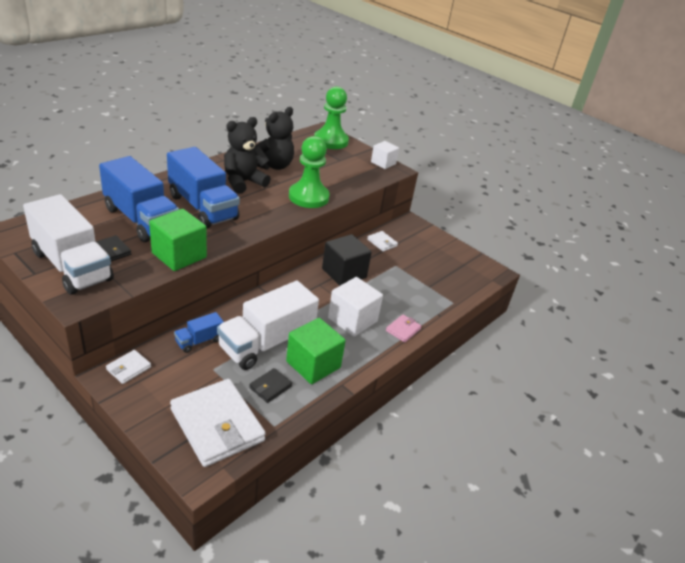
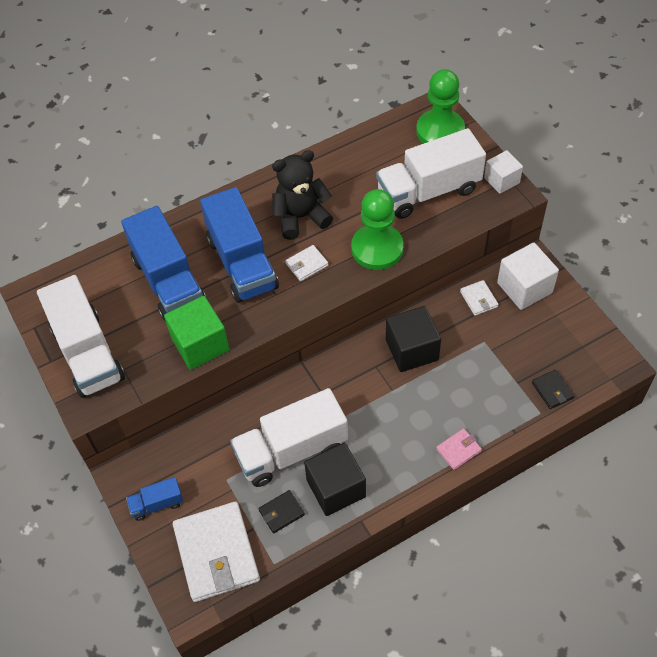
camera: 25 degrees right, 20 degrees up
(112, 251) = (130, 332): black wallet -> black wallet (552, 390)
(128, 368) = (142, 467): white wallet -> white wallet (306, 264)
(199, 341) = (219, 438): blue truck -> blue truck (157, 504)
(273, 166) = (346, 184): black teddy bear -> none
(313, 364) = (336, 488): green cube -> black cube
(334, 168) = (428, 191): none -> white truck
(352, 320) = (400, 427): white cube -> white cube (524, 287)

